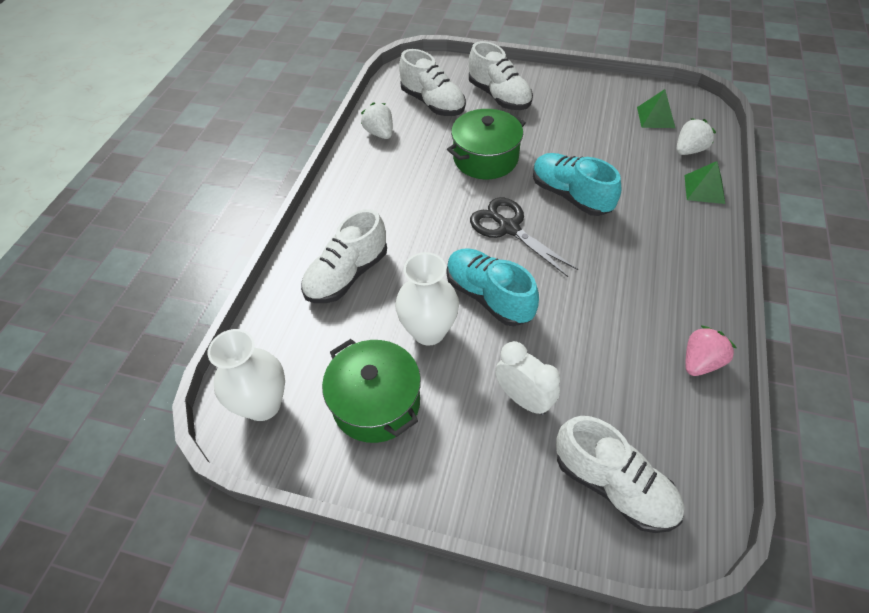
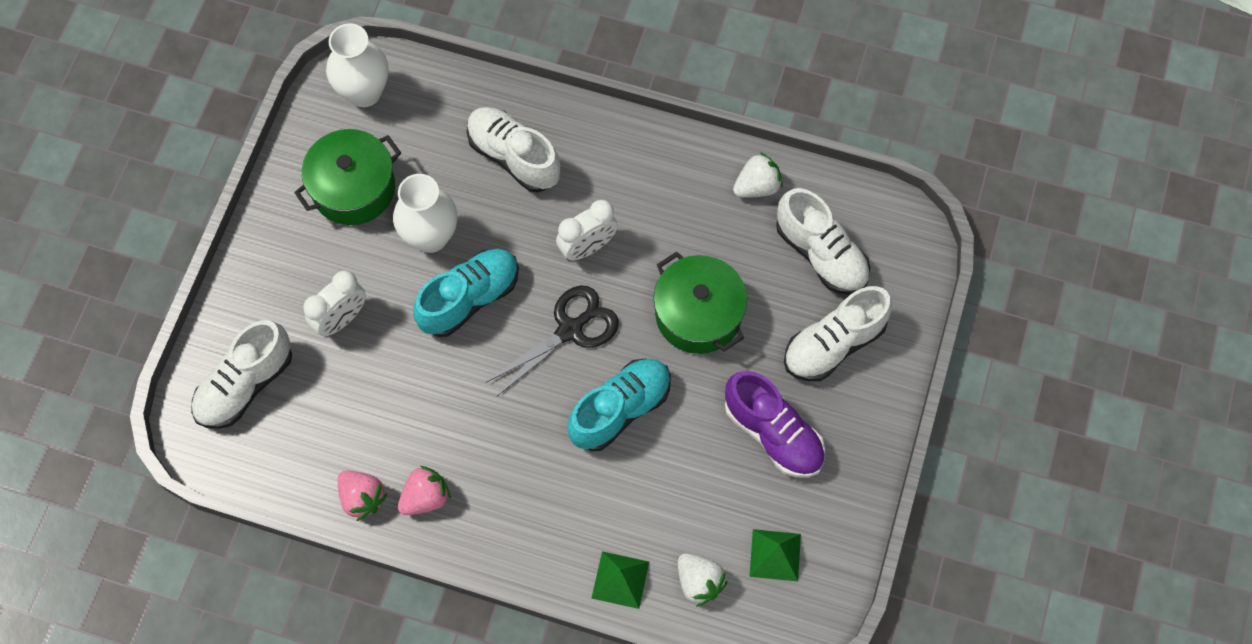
camera: 90 degrees right, 15 degrees up
(433, 103) = (821, 254): white shoe -> white shoe turned 90 degrees counterclockwise
(434, 221) = (587, 247): none -> white clock
(570, 120) = (773, 433): none -> purple shoe
(683, 313) = (425, 497): none -> pink strawberry

